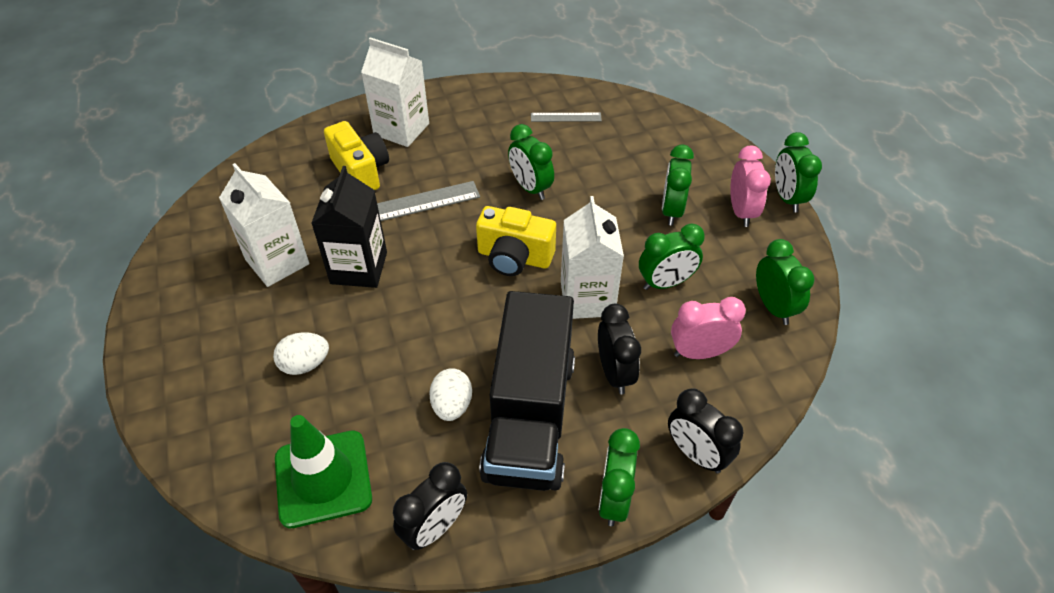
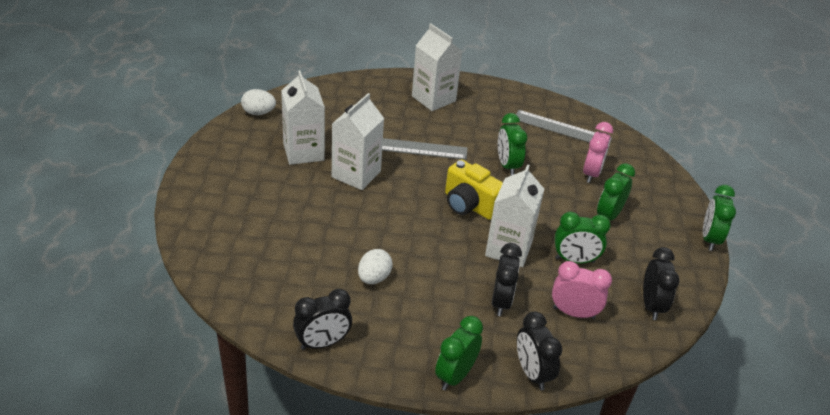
camera: 20 degrees right, 10 degrees down
(305, 364) = (289, 218): white egg -> white egg (258, 113)
(323, 478) = (266, 287): green traffic cone -> none
(359, 268) = (356, 174): black carton -> white carton
(361, 171) = (390, 116): yellow camera -> none
(530, 416) = (424, 305): black truck -> none
(566, 117) = (561, 129): grey ruler -> grey ruler, size x1.70
(741, 212) = (665, 235): pink clock -> pink clock (591, 173)
(773, 307) = (651, 305): green clock -> black clock

